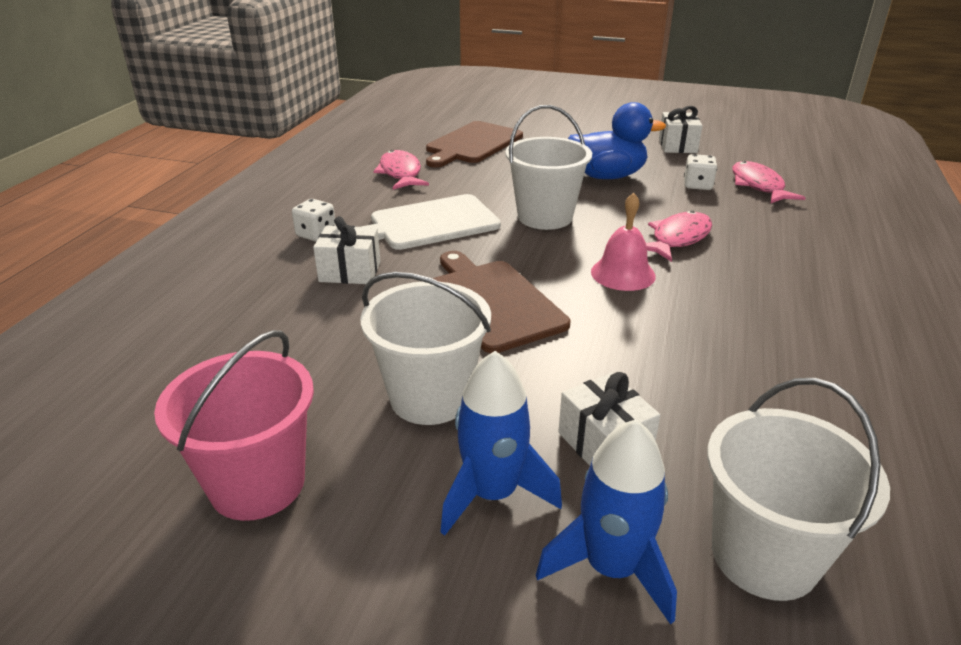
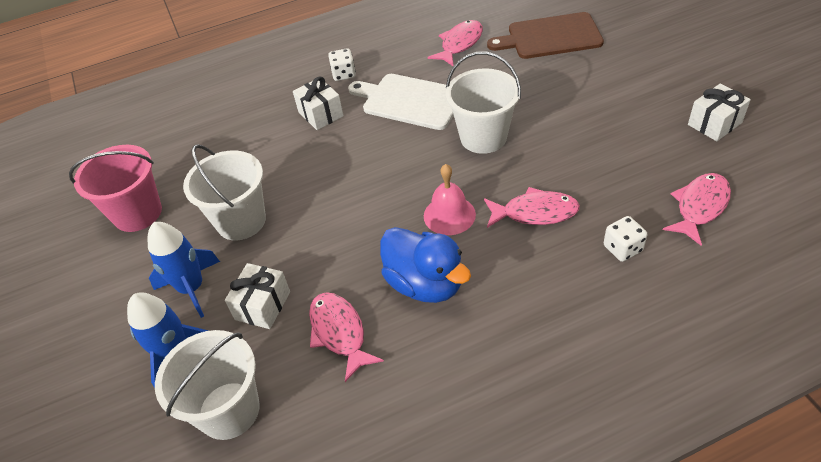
camera: 55 degrees right, 15 degrees up
(493, 302) = (351, 184): brown cutting board -> none
(607, 176) = (592, 124): blue duck -> blue duck (425, 283)
(697, 185) = (647, 175): white dice -> white dice (622, 248)
(715, 406) = (339, 333): none -> pink fish

